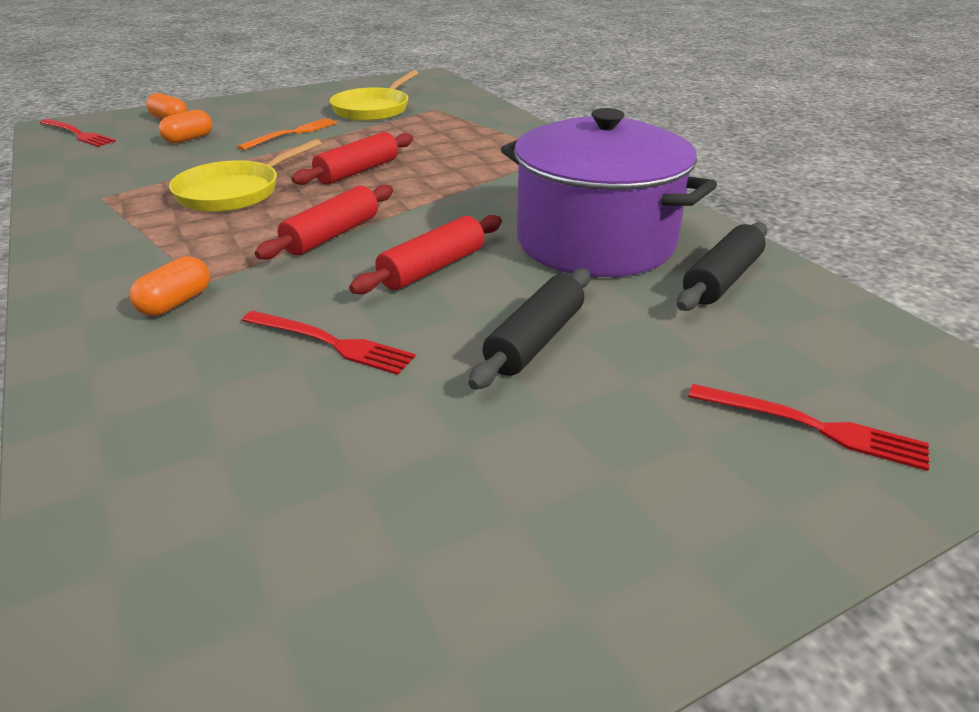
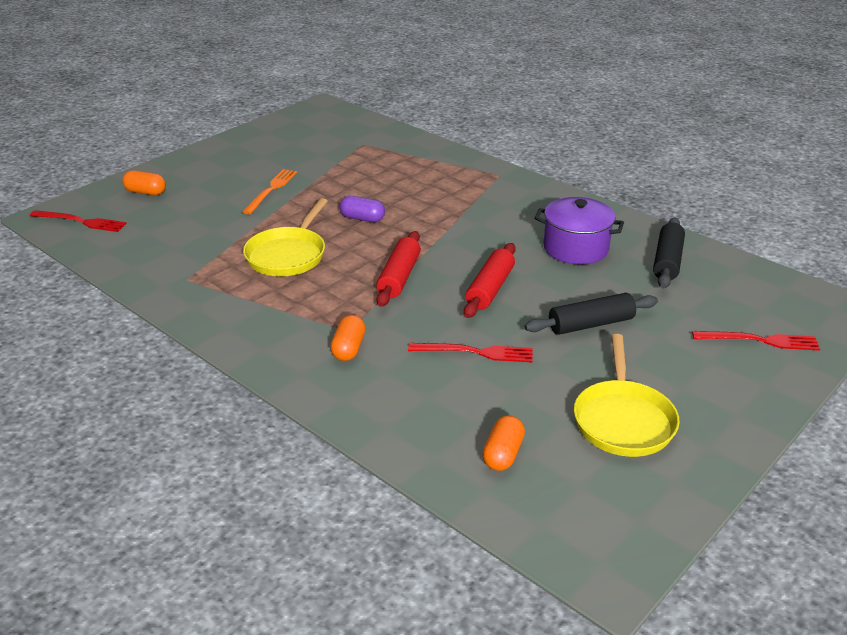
camera: 20 degrees left, 0 degrees up
(189, 139) = (189, 210): orange capsule -> orange capsule (503, 454)
(357, 171) = (362, 219): red rolling pin -> purple capsule
(374, 109) = (313, 152): yellow pan -> yellow pan (623, 420)
(535, 340) = (591, 324): black rolling pin -> black rolling pin turned 60 degrees clockwise
(595, 241) = (575, 248): purple pot -> purple pot, size x0.60

